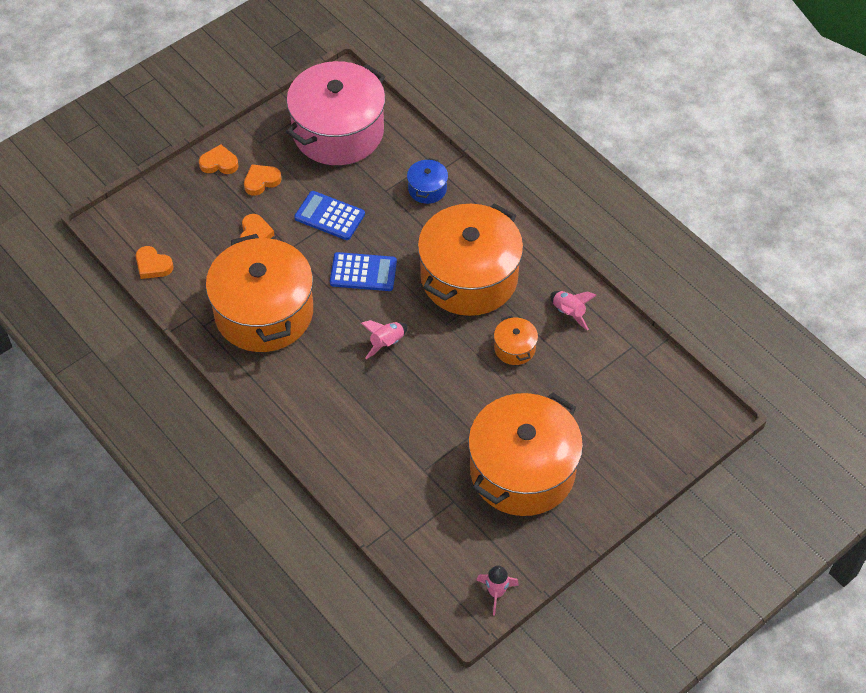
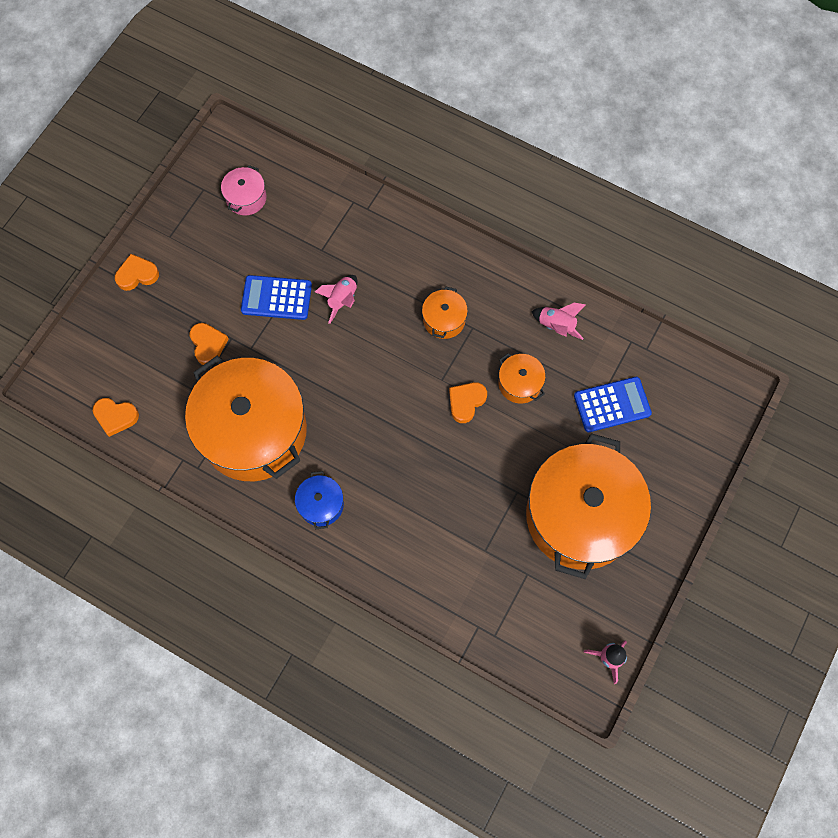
camera: 20 degrees left, 15 degrees up
(261, 181) = (190, 281): orange heart -> orange heart (466, 402)
(338, 132) = (246, 198): pink pot -> pink pot, size x0.41
(363, 272) = (336, 350): blue calculator -> blue calculator (612, 405)
(386, 343) = (392, 422): pink rocket -> pink rocket (342, 300)
(427, 189) = (363, 234): blue pot -> blue pot (321, 504)
(469, 277) = (444, 320): orange pot -> orange pot, size x0.41

